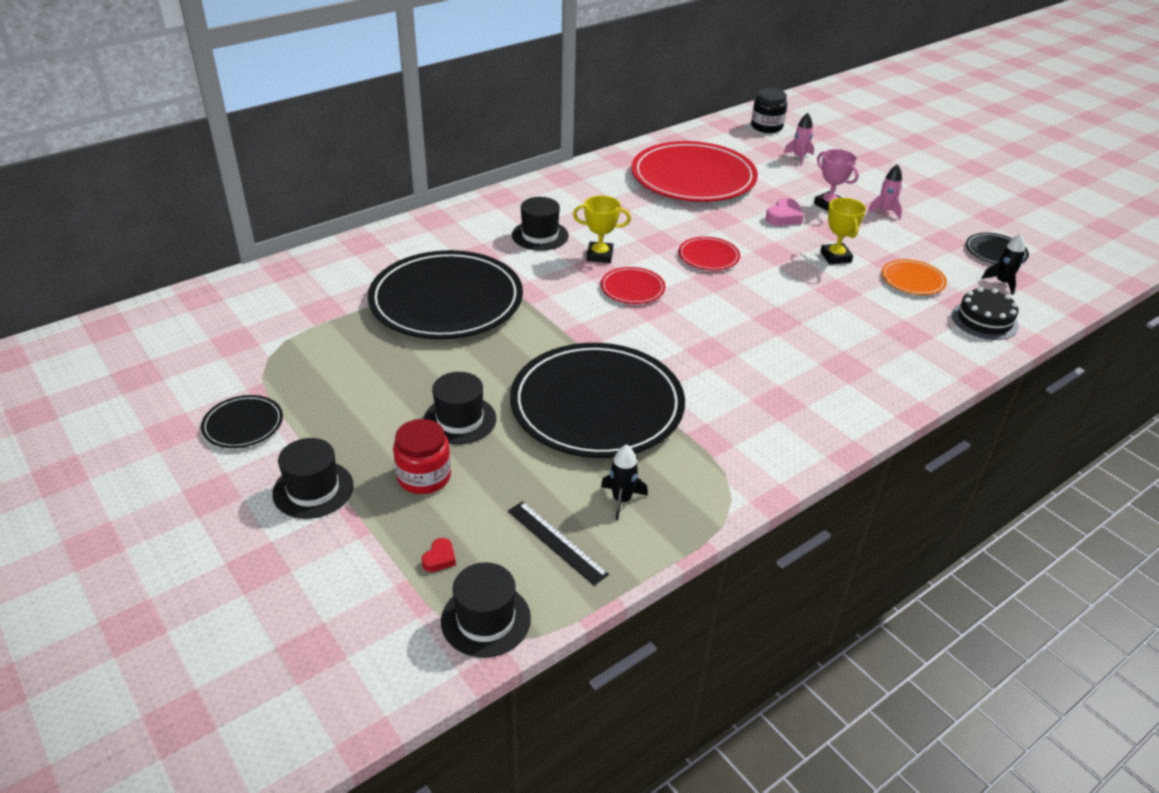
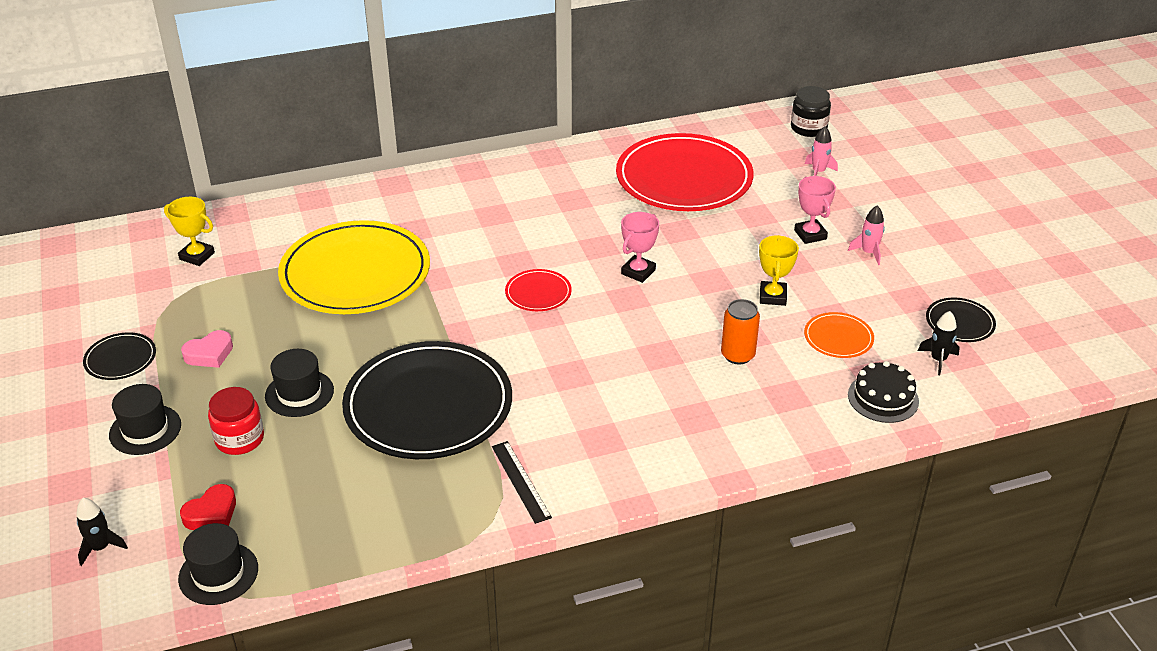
camera: 20 degrees right, 0 degrees up
(439, 558) = (212, 513): red heart -> red heart, size x1.67
(446, 300) = (355, 273): black plate -> yellow plate
(540, 235) = (484, 219): black hat -> none
(556, 542) = (315, 523): black ruler -> black ruler (521, 481)
(599, 255) = (528, 252): yellow trophy -> yellow trophy (197, 256)
(621, 500) = (393, 499): black rocket -> black rocket (101, 548)
(708, 256) = (638, 272): red plate -> pink trophy
(783, 217) = (749, 241): pink heart -> pink heart (209, 354)
(842, 308) = (737, 355): none -> orange can

